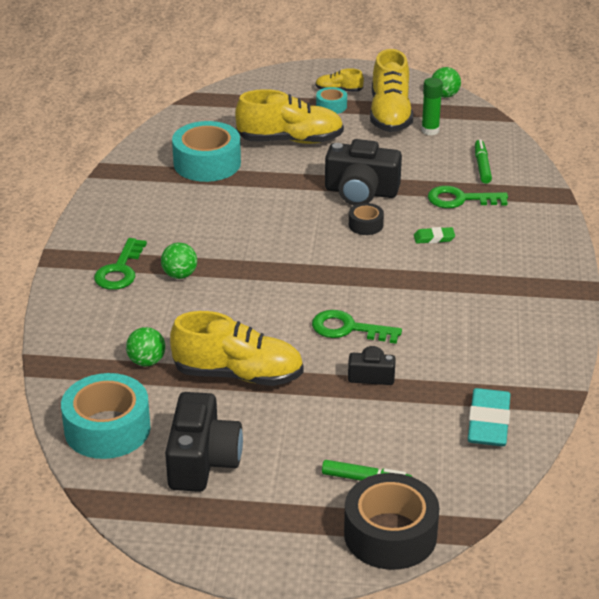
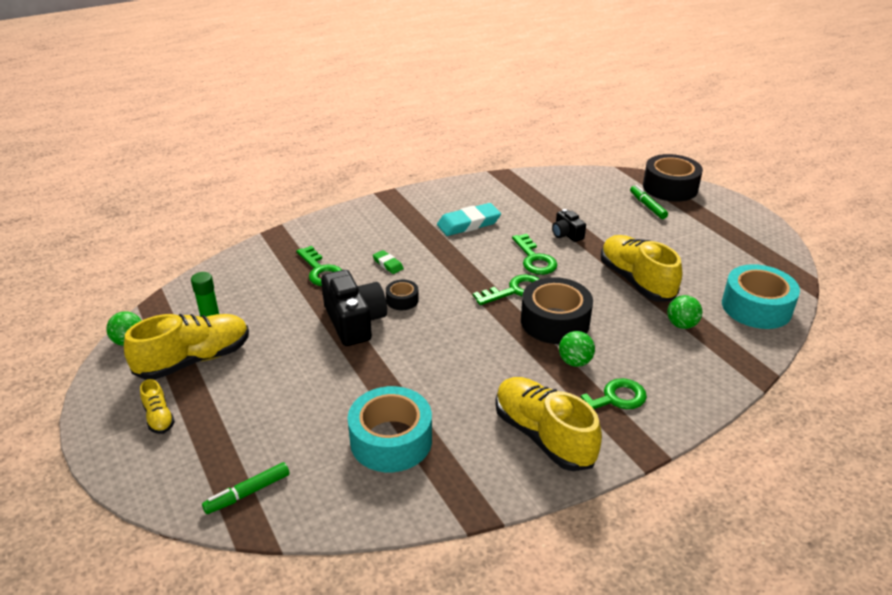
camera: 125 degrees left, 0 degrees up
(202, 461) = (719, 260): black camera -> none
(240, 291) = (555, 321): none -> black tape
(290, 140) = (297, 403): yellow shoe -> yellow shoe (543, 436)
(309, 291) = (515, 291): none -> green key
(331, 106) = (200, 407): turquoise tape -> none
(482, 166) = (258, 278): green marker -> green marker (248, 493)
(488, 422) = (552, 188): turquoise eraser -> turquoise eraser (468, 223)

